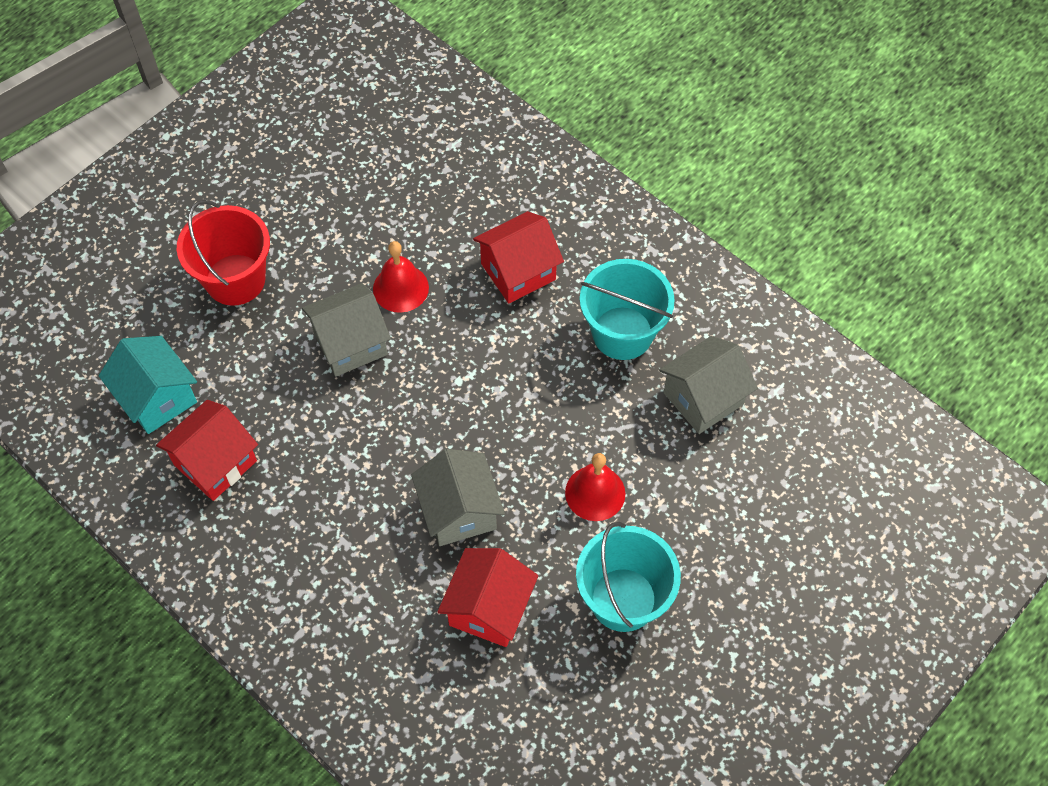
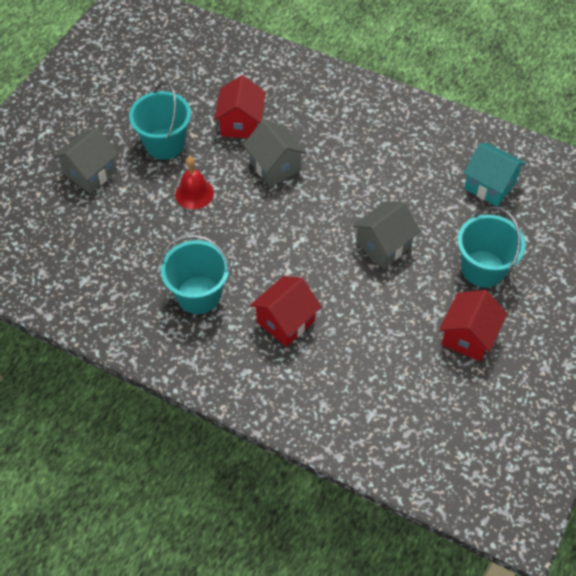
camera: 165 degrees right, 5 degrees down
(215, 463) = (433, 159): red house -> red house (468, 337)
(235, 280) = (483, 269): red bucket -> turquoise bucket
(400, 288) = (365, 290): red bell -> none
(703, 398) = (134, 264): grey house -> grey house (90, 173)

